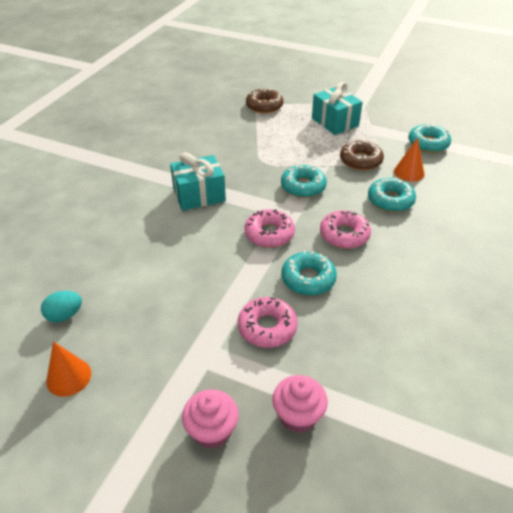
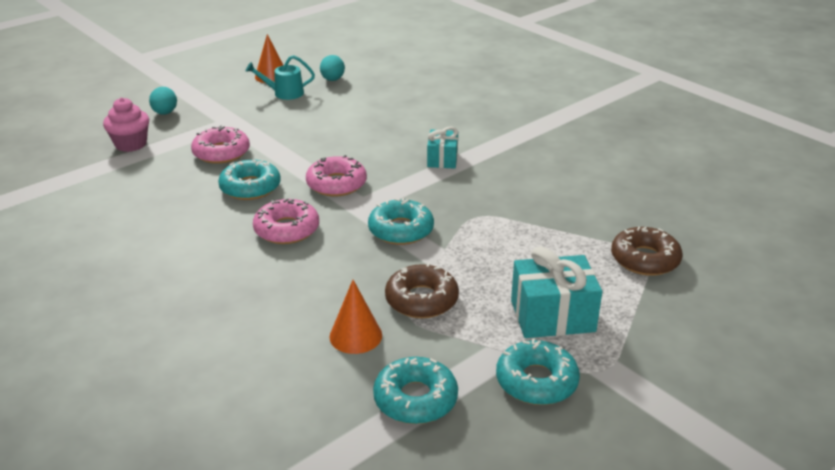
camera: 115 degrees right, 10 degrees down
(114, 341) = (284, 93): none -> turquoise watering can
(199, 195) = (442, 159): turquoise gift -> turquoise gift, size x0.61
(212, 431) = (165, 113): pink cupcake -> turquoise egg
(390, 200) = (312, 289): turquoise donut -> turquoise donut (536, 381)

